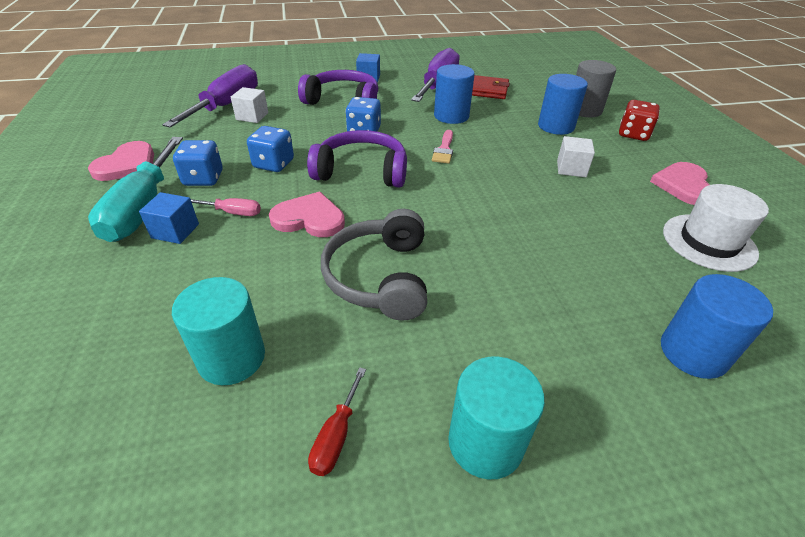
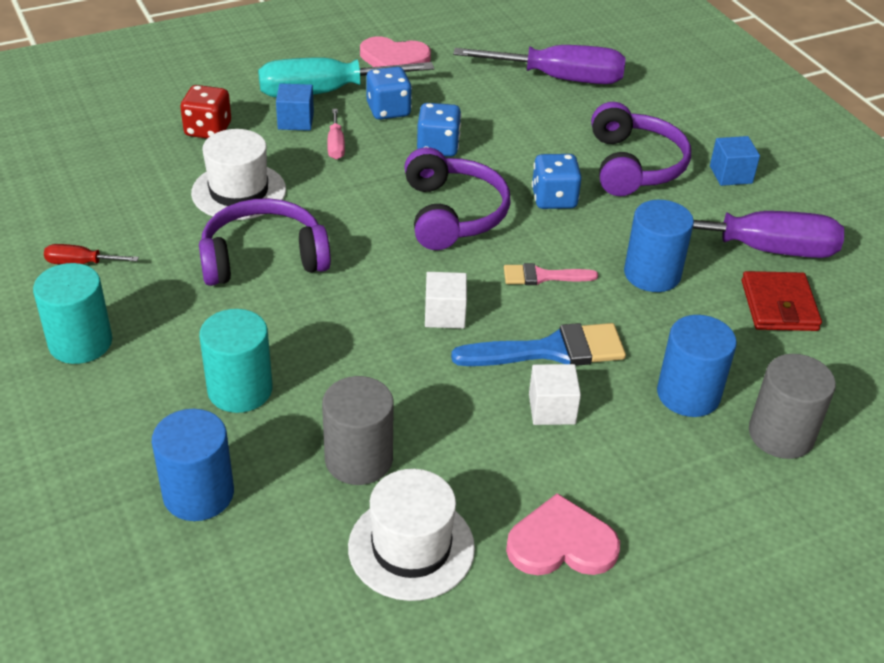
camera: 75 degrees right, 0 degrees up
(232, 358) = (148, 195): turquoise cylinder -> turquoise cylinder (240, 390)
(252, 116) = (542, 104): white cube -> white cube (445, 314)
(267, 282) = (239, 191): none -> white hat
(309, 218) = (343, 194): pink heart -> none
(379, 277) = (263, 257): grey headphones -> purple headphones
(517, 159) = (551, 350): none -> blue brush
(631, 254) = (359, 459): none -> grey cylinder
(633, 134) = (717, 497): red dice -> red dice (208, 130)

